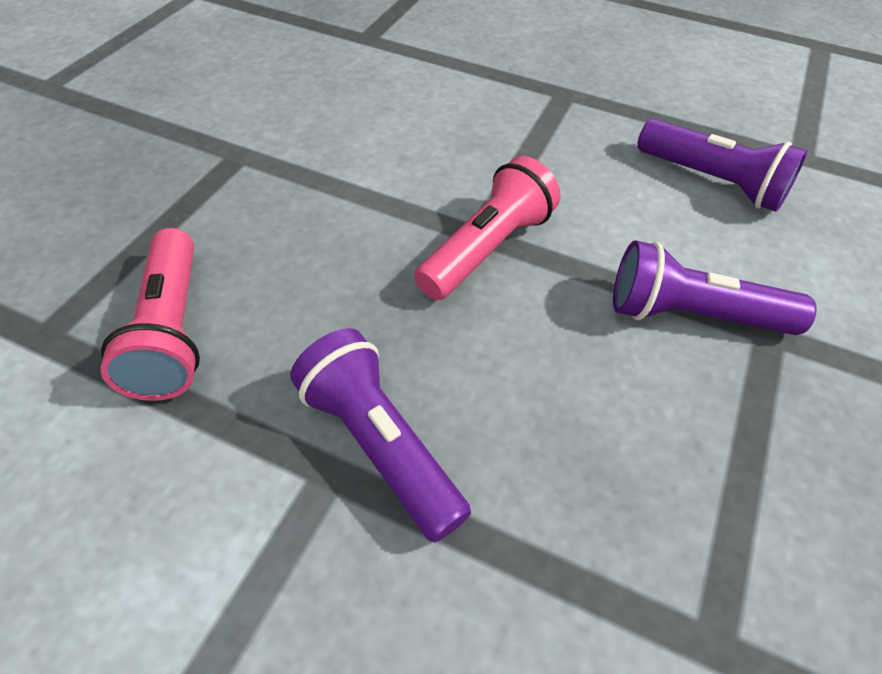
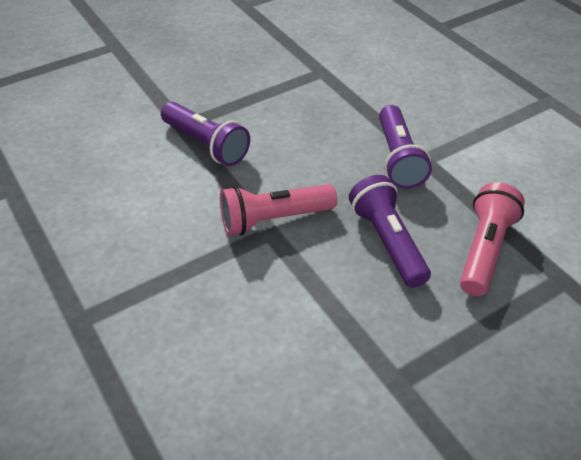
camera: 145 degrees left, 5 degrees down
(713, 181) = (90, 198): purple flashlight -> purple flashlight (387, 241)

